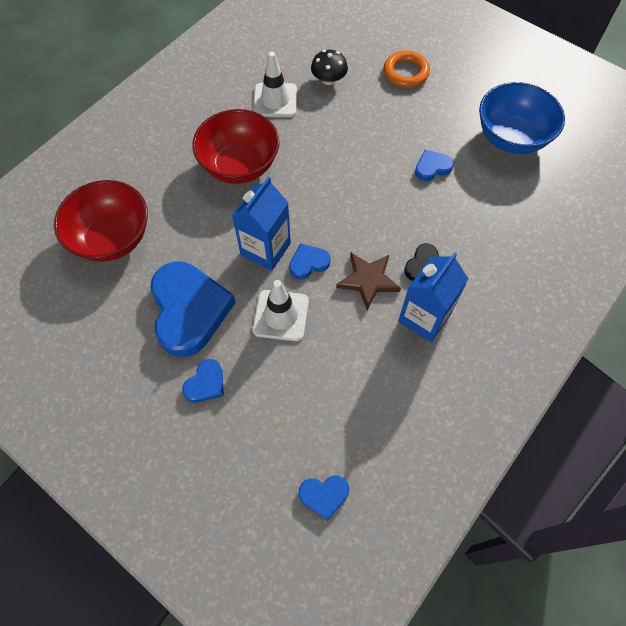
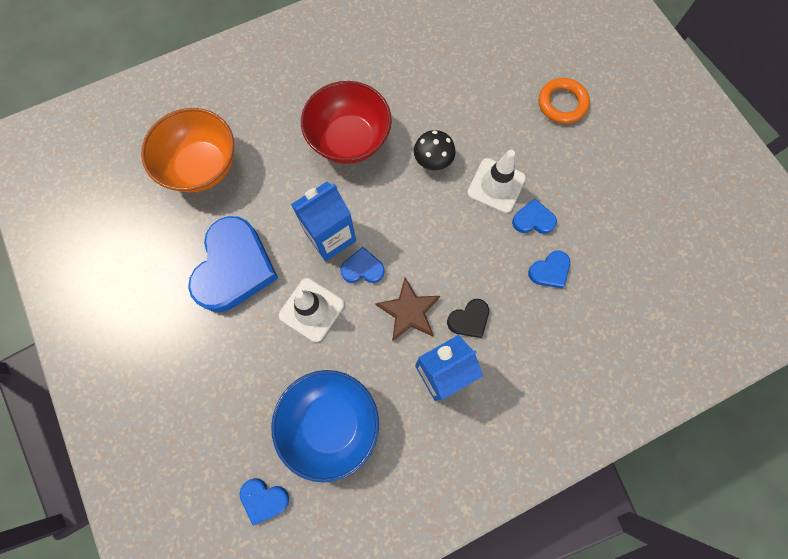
camera: 25 degrees right, 10 degrees up
(112, 238) = (202, 166): red bowl -> orange bowl
(206, 383) = (215, 345): blue heart -> blue heart (549, 271)
(275, 100) = (416, 83): white traffic cone -> white traffic cone (496, 185)
(329, 80) = (480, 81): black mushroom -> black mushroom (433, 160)
(511, 138) = (632, 221): blue bowl -> blue bowl (330, 423)

